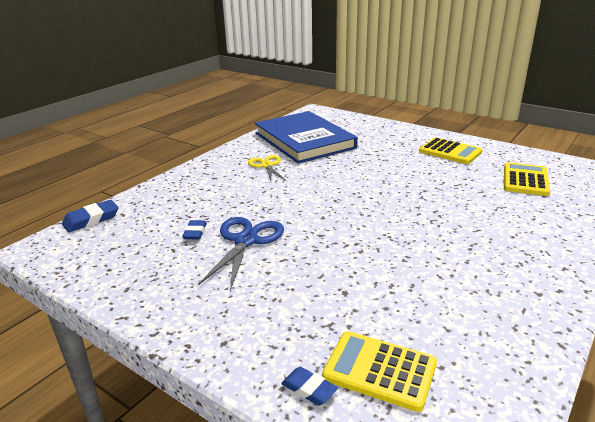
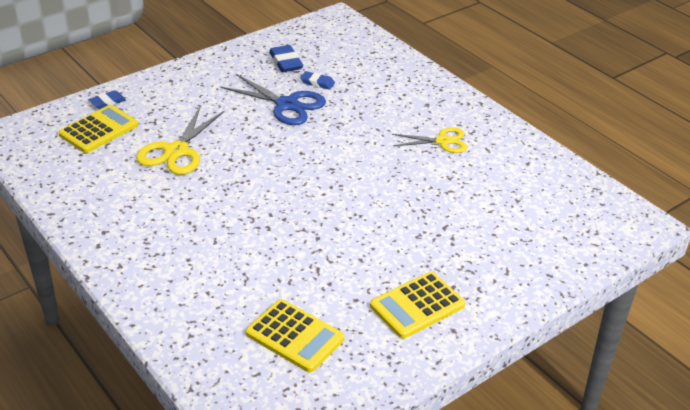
camera: 105 degrees right, 10 degrees up
(91, 220) = (371, 38): blue eraser -> blue eraser (286, 62)
(304, 140) = (513, 185): blue book -> none
(374, 288) = (176, 151): none -> yellow scissors

